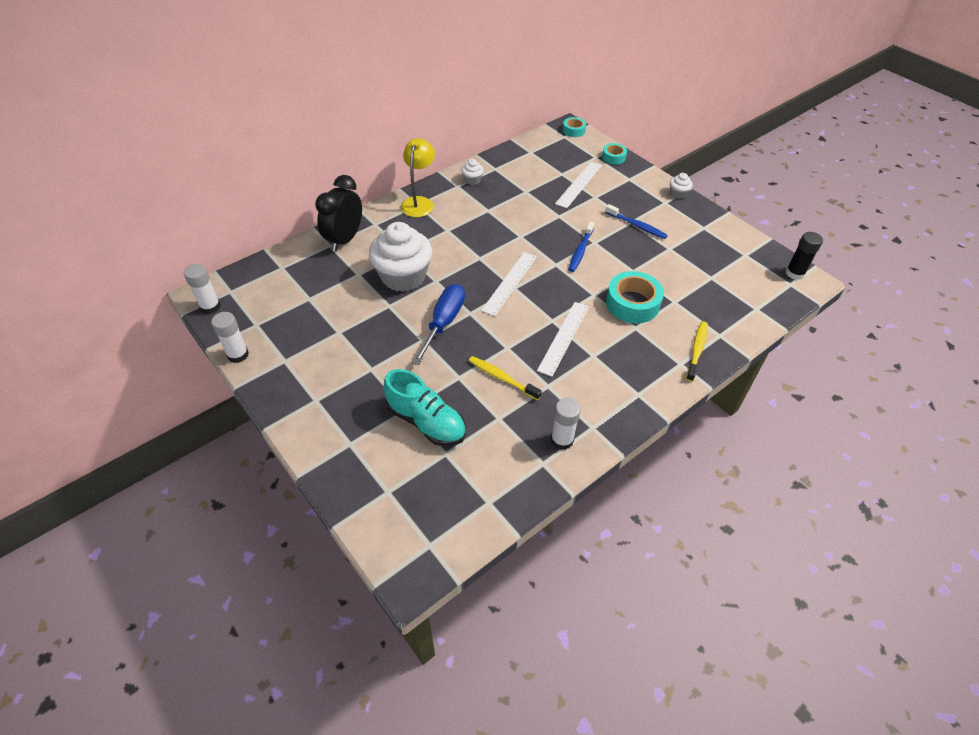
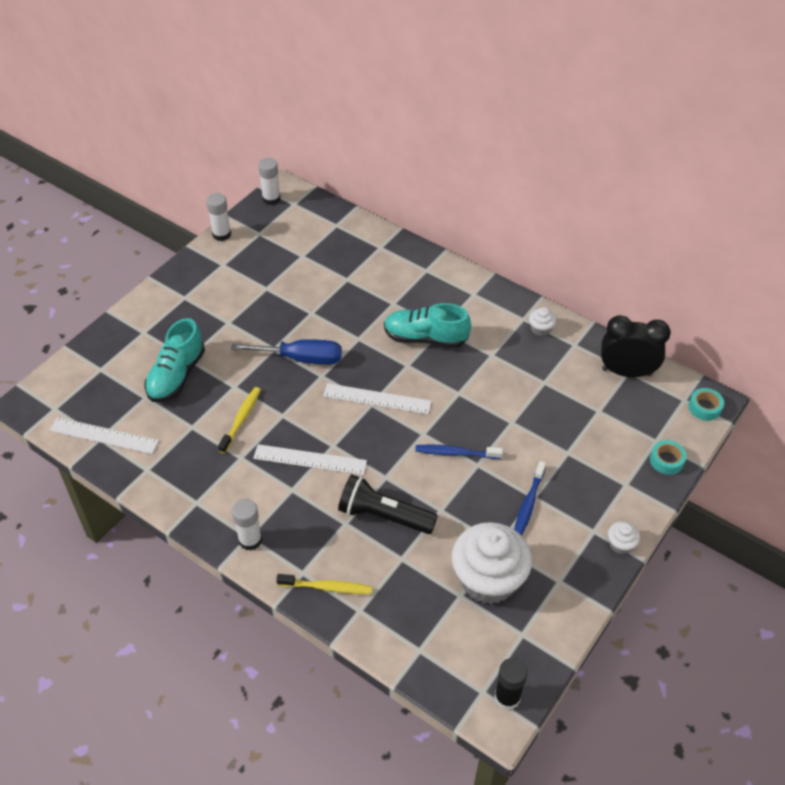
camera: 75 degrees right, 0 degrees up
(344, 239) = (392, 255): black clock -> black clock (626, 372)
(403, 276) = (355, 312): white cupcake -> white cupcake (488, 579)
(419, 202) = (477, 294): yellow lamp -> none
(454, 241) = (425, 338): none -> turquoise shoe
(562, 440) = (176, 480): white glue stick -> white glue stick (250, 540)
(579, 184) = (585, 432): white ruler -> white ruler (104, 435)
(632, 303) = (383, 515): turquoise tape -> black flashlight

